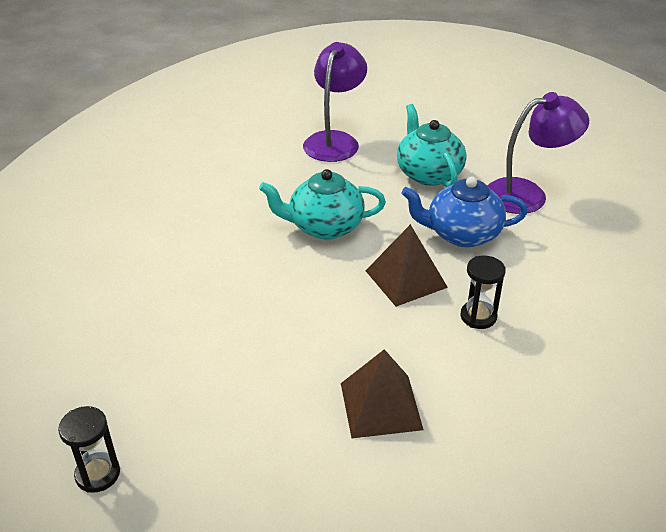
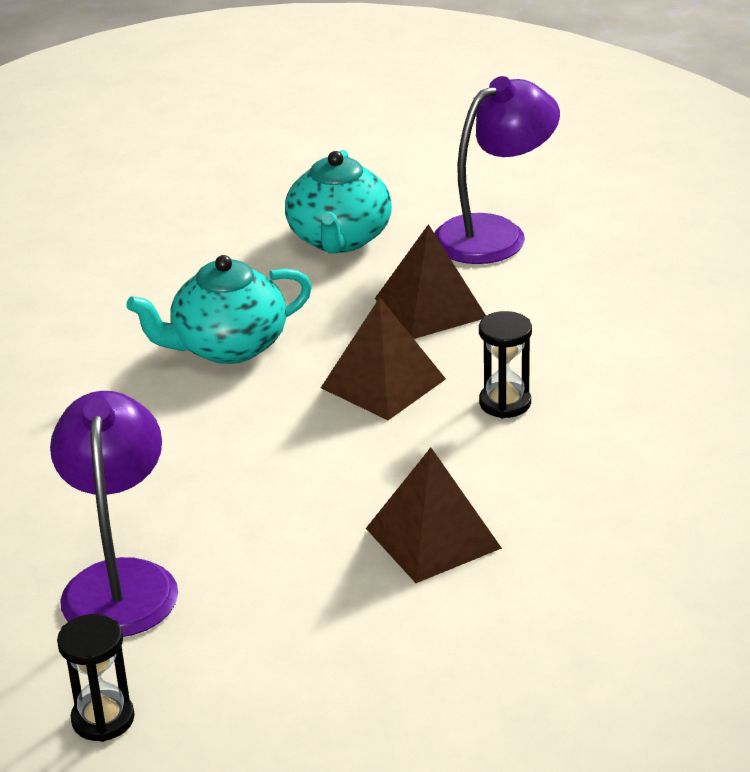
camera: 20 degrees left, 5 degrees down
(334, 140) = (170, 225): purple lamp -> purple lamp (121, 581)
(428, 174) = (339, 239): turquoise teapot -> turquoise teapot turned 135 degrees counterclockwise
(462, 234) = (430, 308): blue teapot -> brown pyramid

